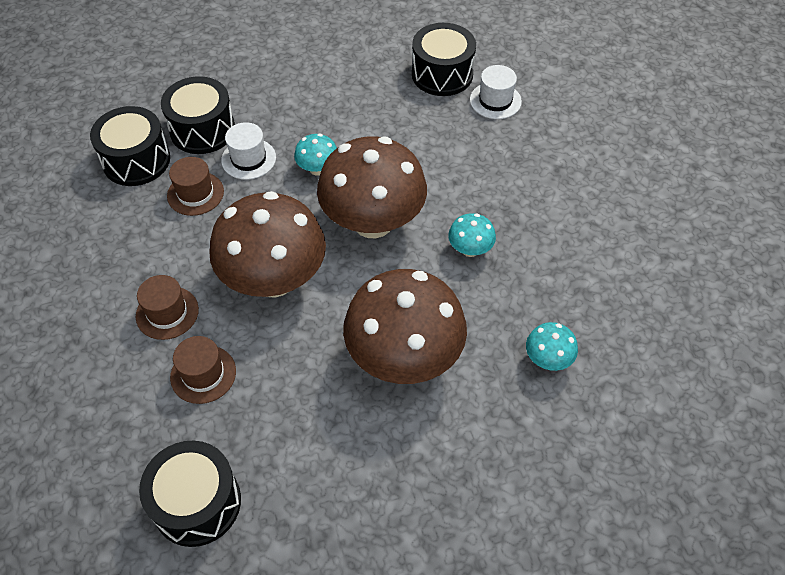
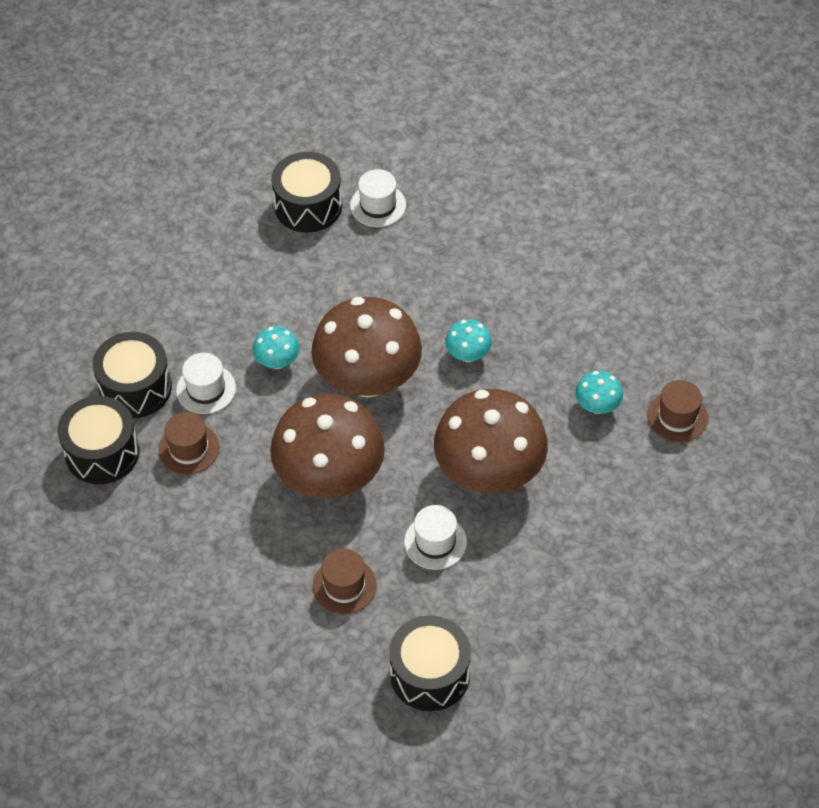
camera: 35 degrees left, 0 degrees up
(167, 313) = (267, 560): brown hat -> brown hat (677, 417)
(307, 387) = (435, 542): none -> white hat

